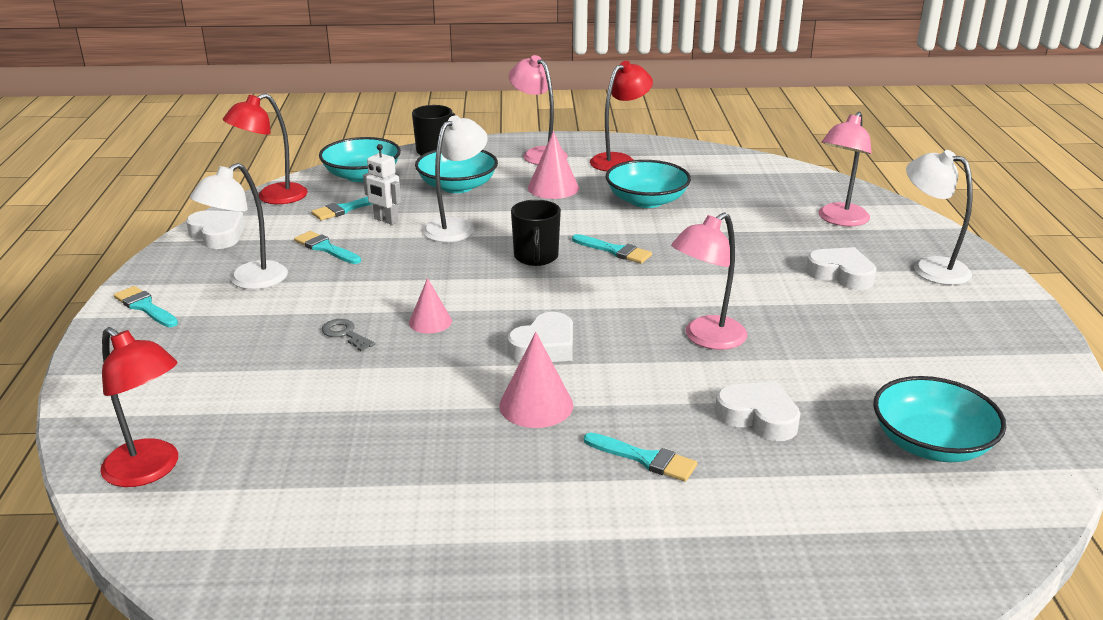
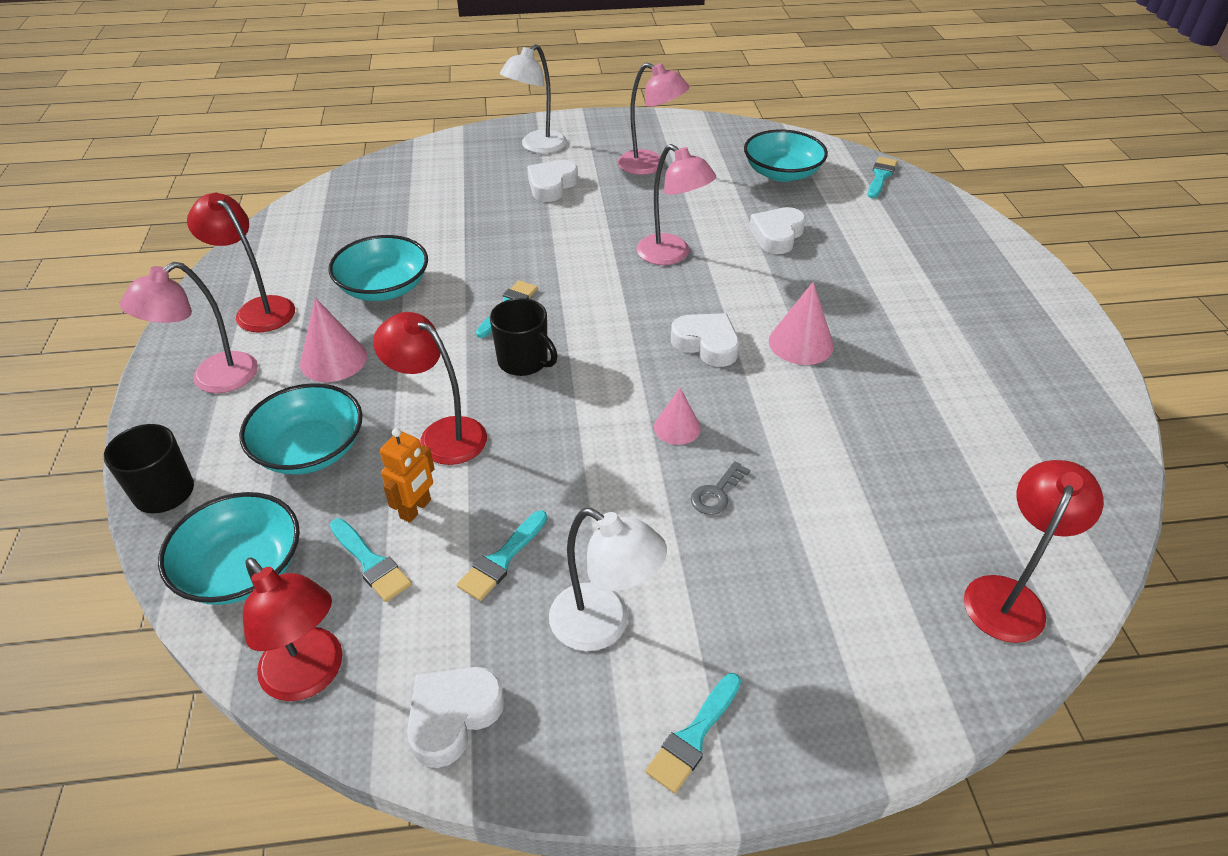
camera: 95 degrees left, 15 degrees up
(386, 220) = (416, 509): white robot -> orange robot
(456, 227) = (441, 435): white lamp -> red lamp
(536, 257) = (524, 361): black mug -> black mug turned 45 degrees clockwise
(645, 459) = (849, 286): turquoise brush -> turquoise brush (880, 176)
(839, 220) = (444, 178): pink lamp -> pink lamp (650, 166)

